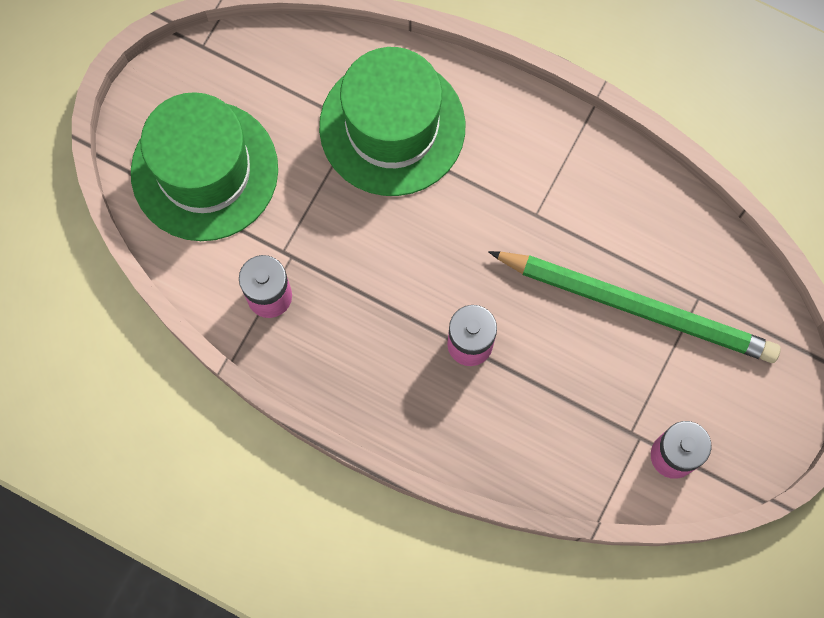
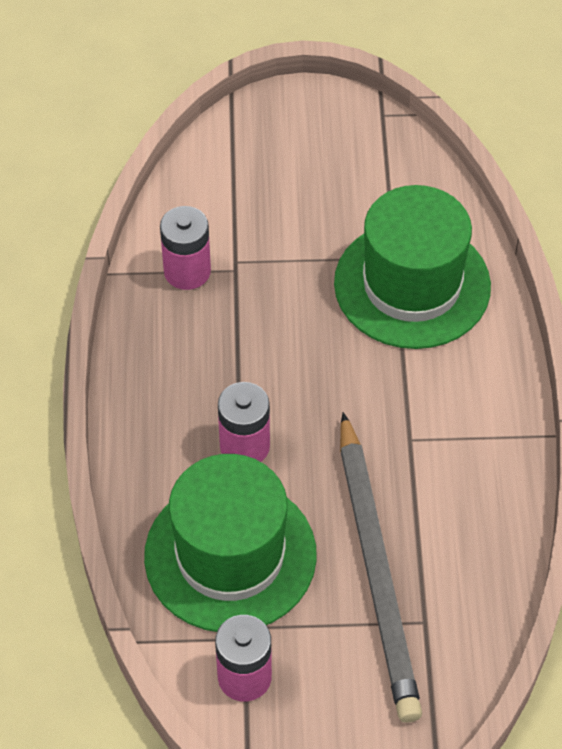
camera: 60 degrees right, 20 degrees down
(204, 171) = (270, 170): green hat -> green hat (230, 555)
(637, 307) = (377, 571): green pencil -> grey pencil

